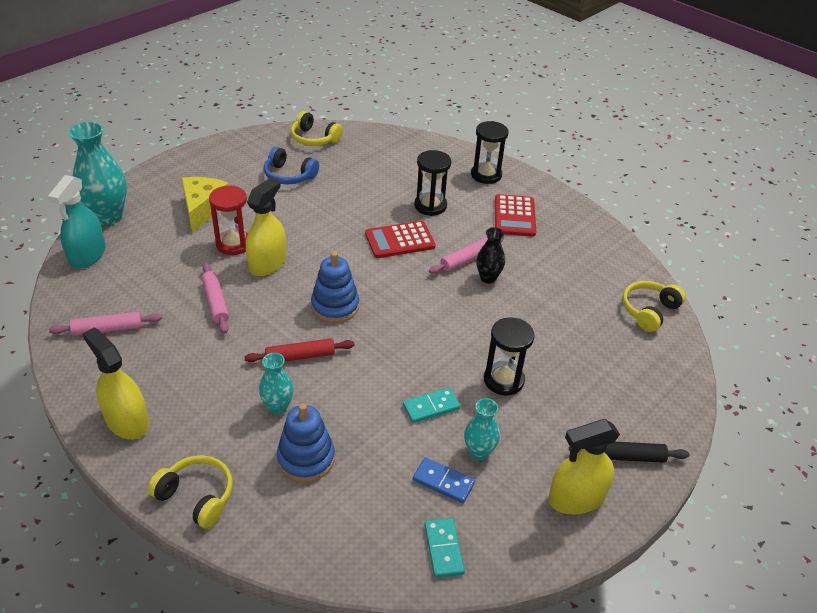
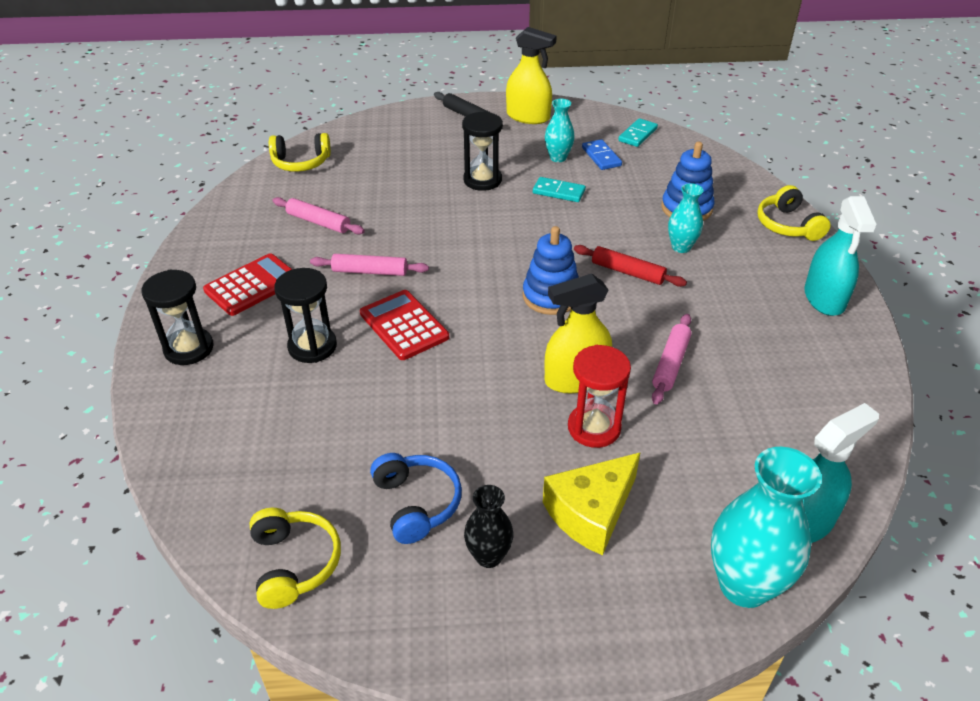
camera: 135 degrees left, 0 degrees up
(108, 329) = (811, 395): pink rolling pin -> pink rolling pin (318, 222)
(127, 421) = (824, 298): yellow spray bottle -> turquoise spray bottle
(400, 240) = (404, 325): red calculator -> red calculator turned 150 degrees counterclockwise
(488, 278) = (378, 246): black vase -> black vase (488, 556)

